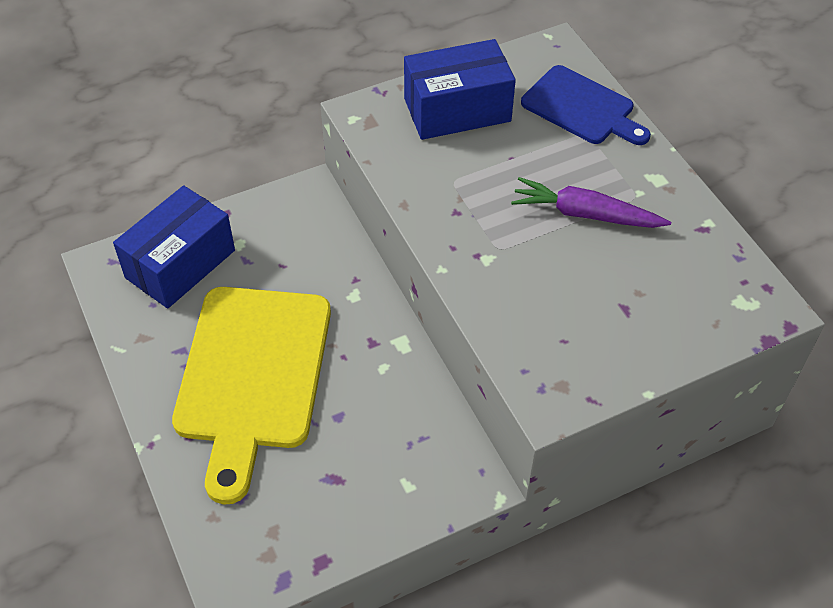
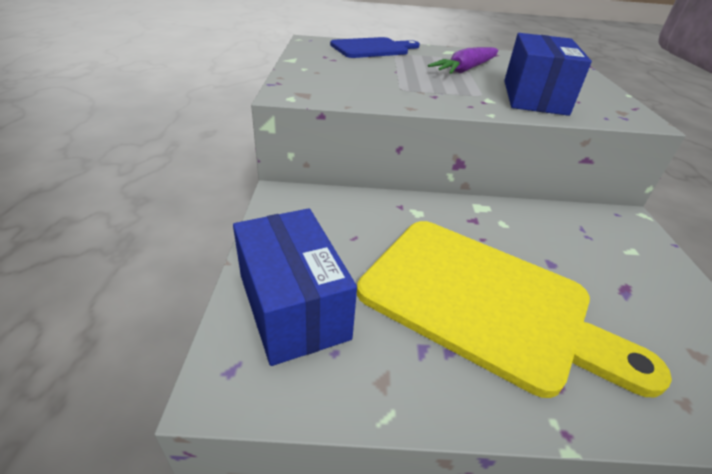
camera: 65 degrees left, 15 degrees down
(457, 110) = (331, 70): blue box -> blue box (534, 97)

